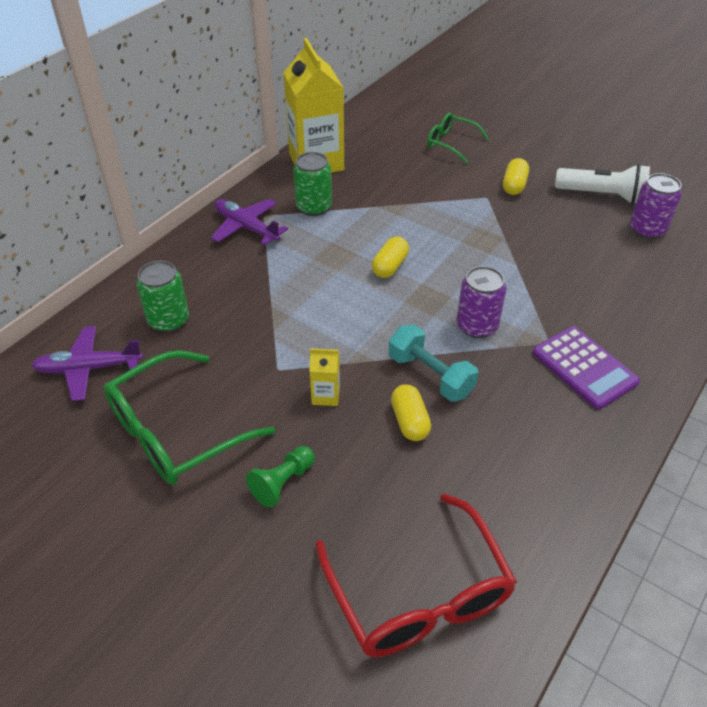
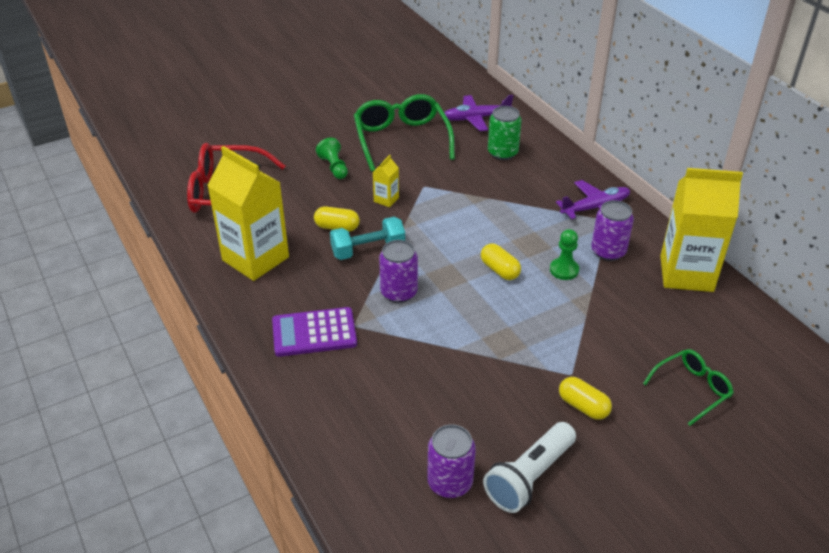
camera: 115 degrees right, 5 degrees down
(89, 368) = (476, 118): purple plane -> purple plane turned 120 degrees counterclockwise
(314, 207) = (608, 251): green can -> purple can
(360, 227) = (564, 270): none -> green pawn
(523, 477) = (255, 258): none -> yellow carton

